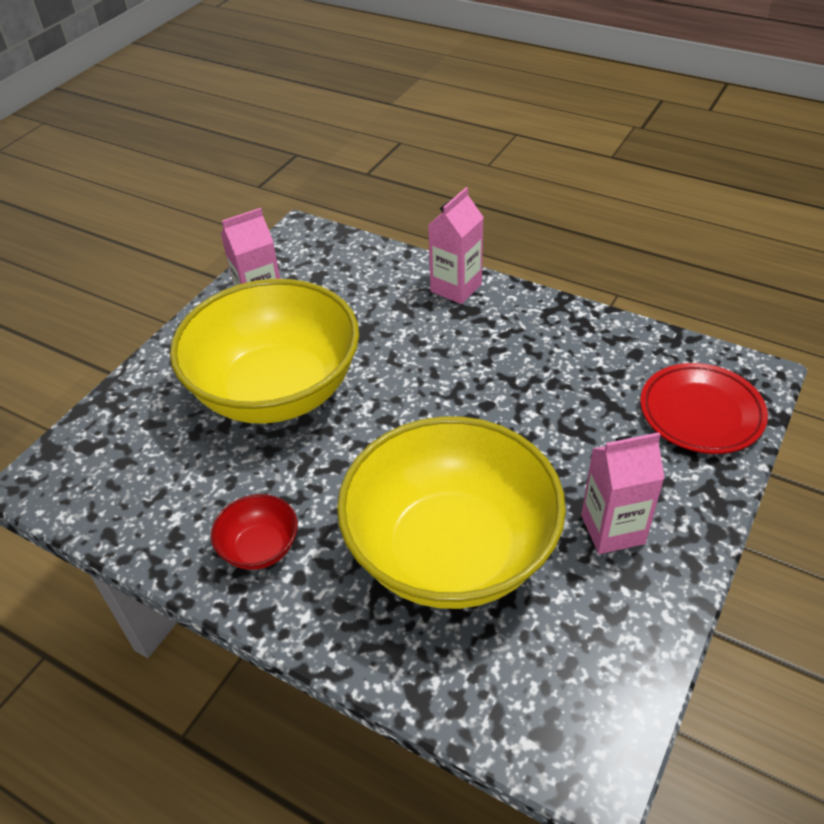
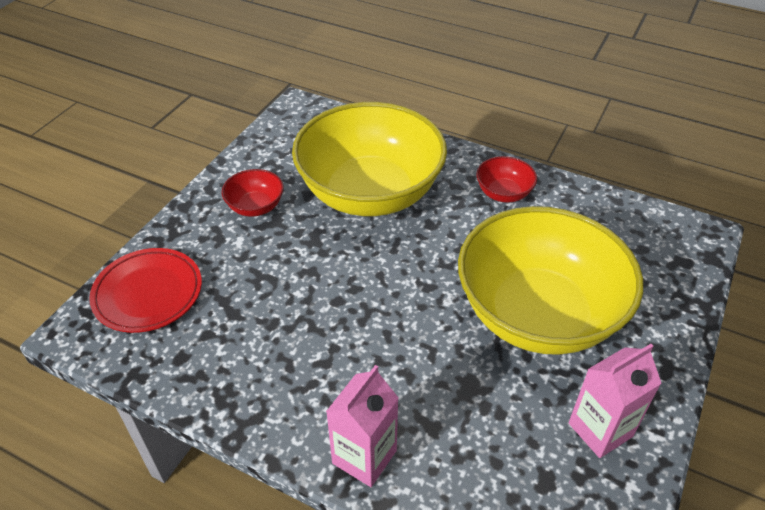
camera: 175 degrees right, 0 degrees up
(612, 529) = (255, 207): pink carton -> red bowl

